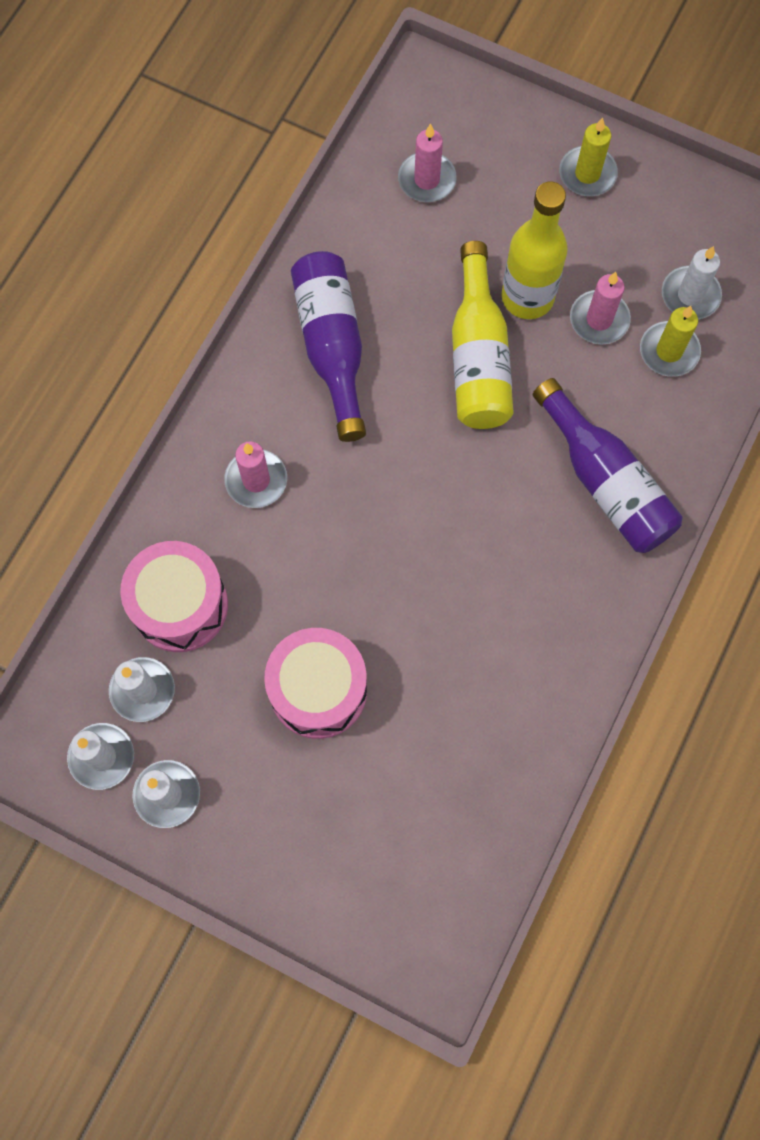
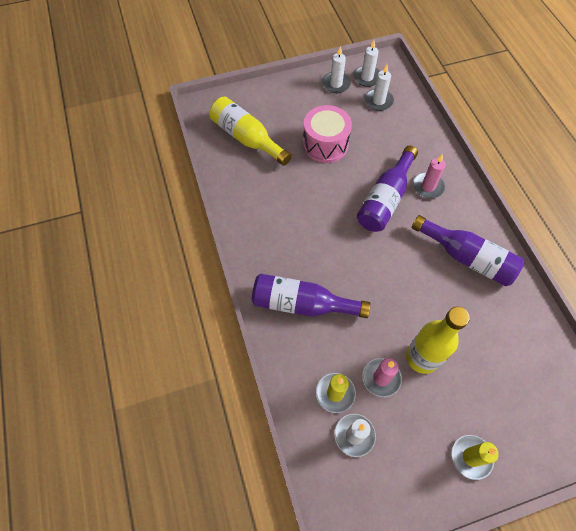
camera: 135 degrees right, 10 degrees down
(180, 605) = (399, 130): pink drum -> none
(336, 518) = (385, 199): none -> purple bottle
(427, 180) = (530, 373): pink candle -> none
(478, 356) = (410, 309): yellow bottle -> yellow bottle (247, 138)

